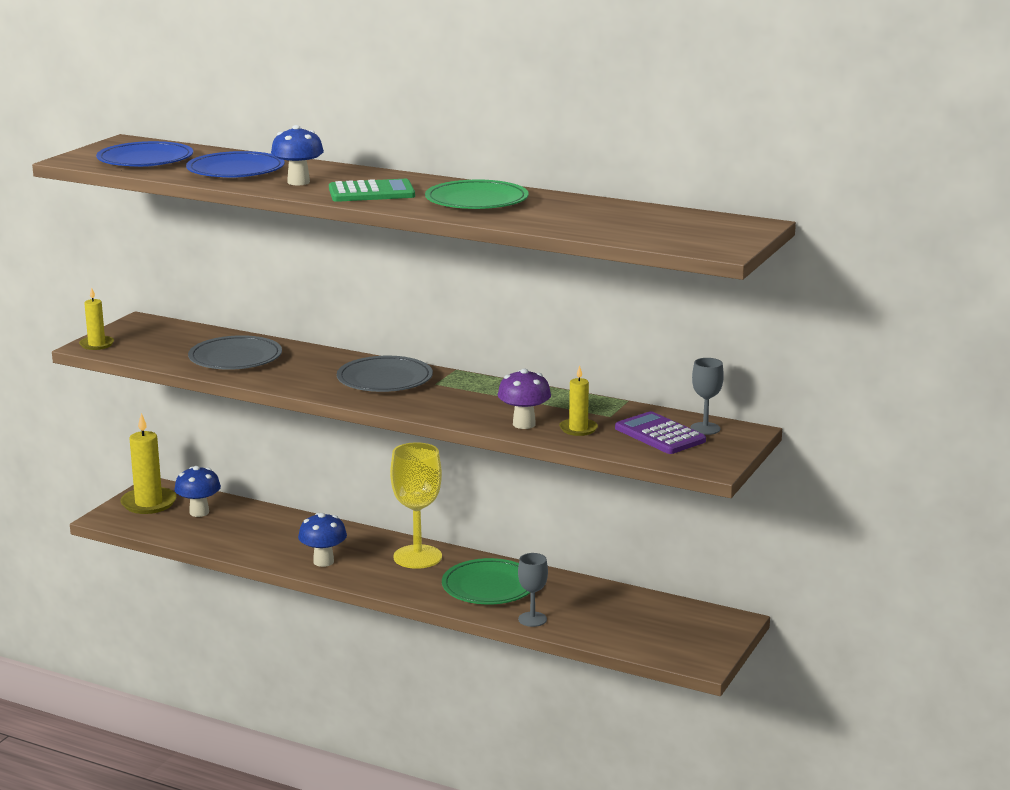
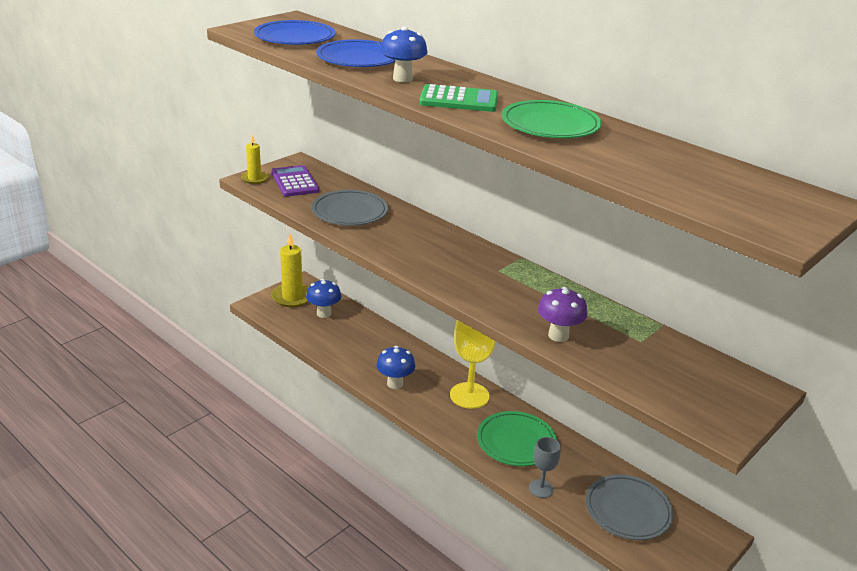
camera: 15 degrees right, 10 degrees up
(384, 379) = (458, 257): grey plate -> grey plate (628, 510)
(578, 429) = (606, 352): yellow candle -> none
(660, 434) = (682, 376): purple calculator -> purple calculator (295, 182)
(705, 428) = (728, 377): grey goblet -> none

